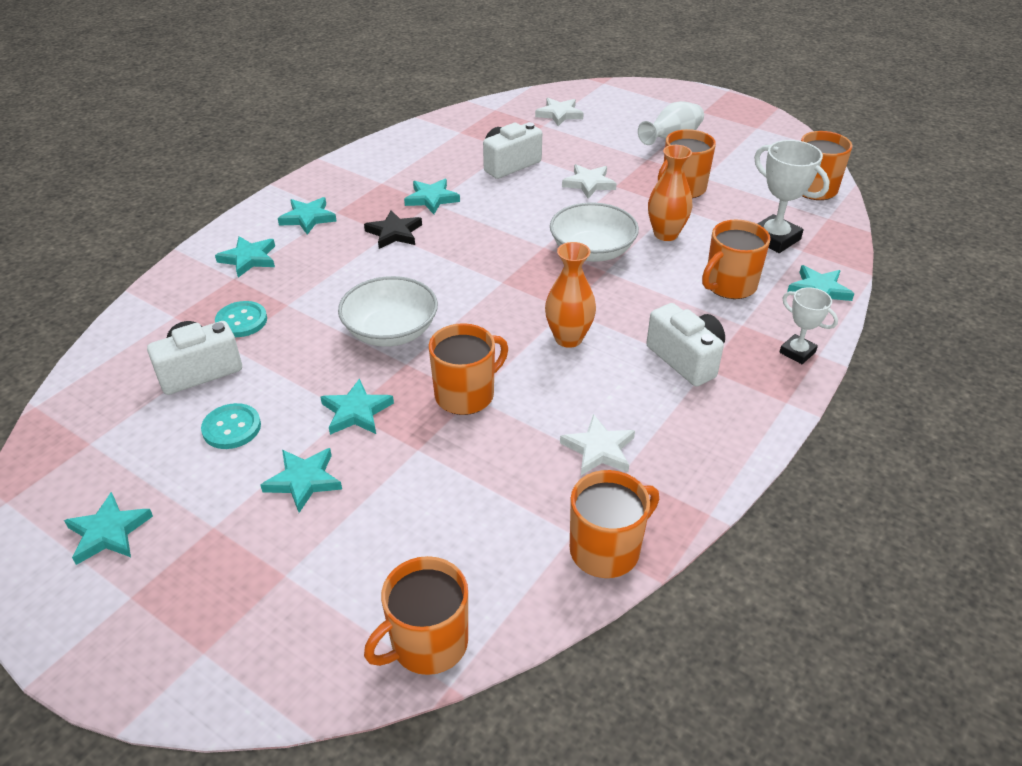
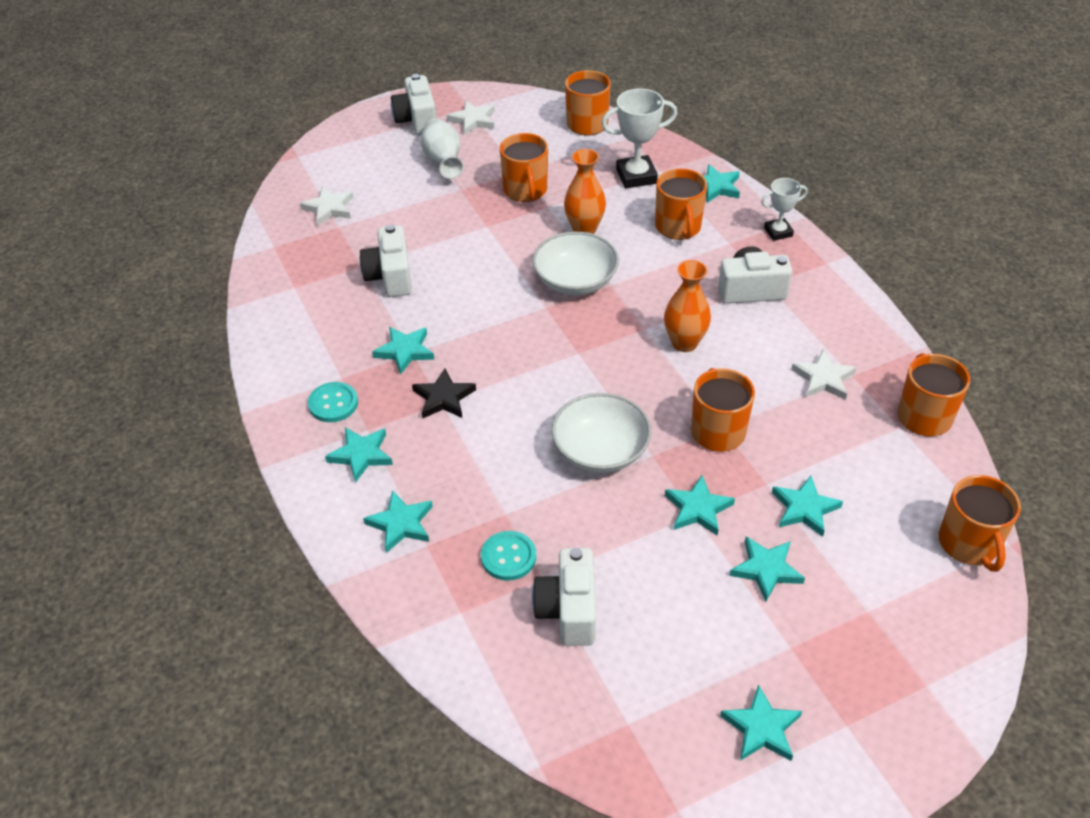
camera: 60 degrees left, 5 degrees up
(231, 428) = (669, 604): turquoise button -> turquoise button (333, 403)
(400, 486) = (804, 508): none -> turquoise star
(589, 184) = (470, 240): white star -> white star (473, 120)
(708, 112) = (417, 120): none -> white camera

